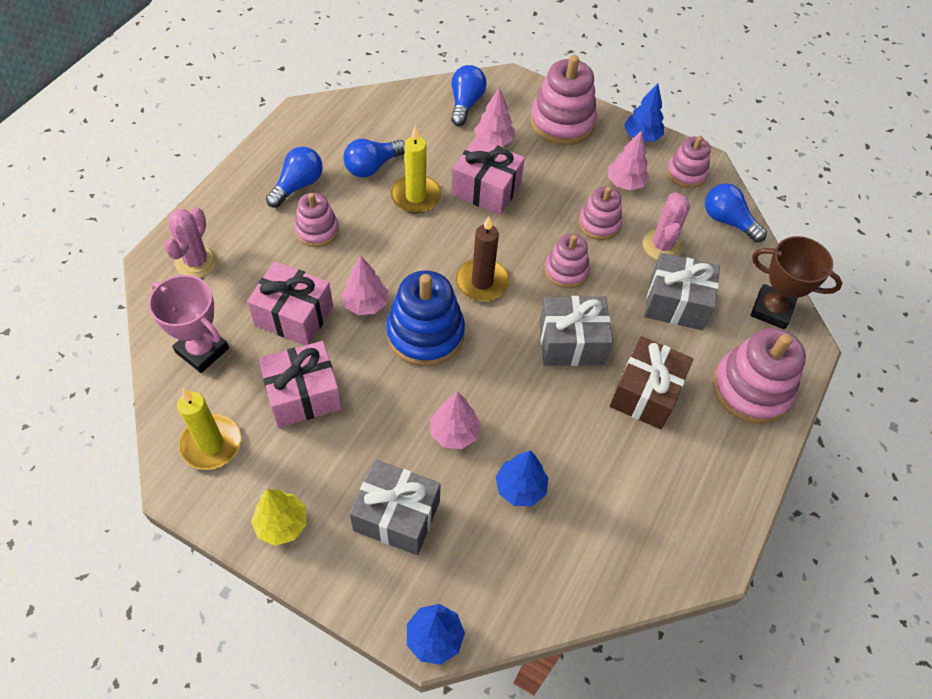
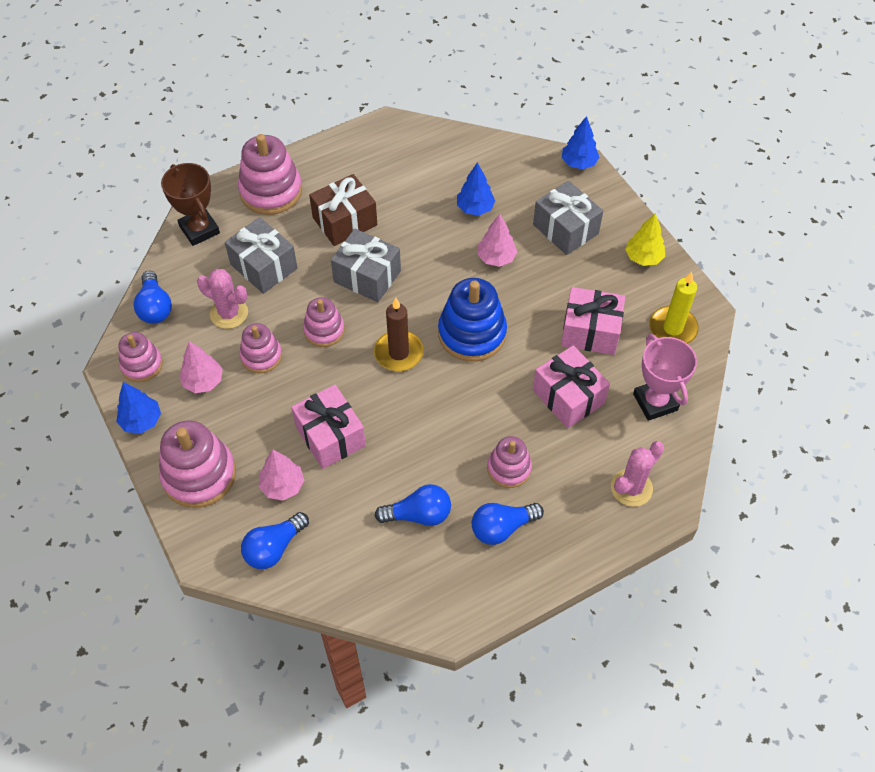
camera: 145 degrees left, 0 degrees up
(365, 304) = (504, 379): pink tree -> none
(416, 196) = (399, 460): yellow candle -> none
(662, 245) = (229, 313): pink cactus -> pink cactus turned 75 degrees clockwise

